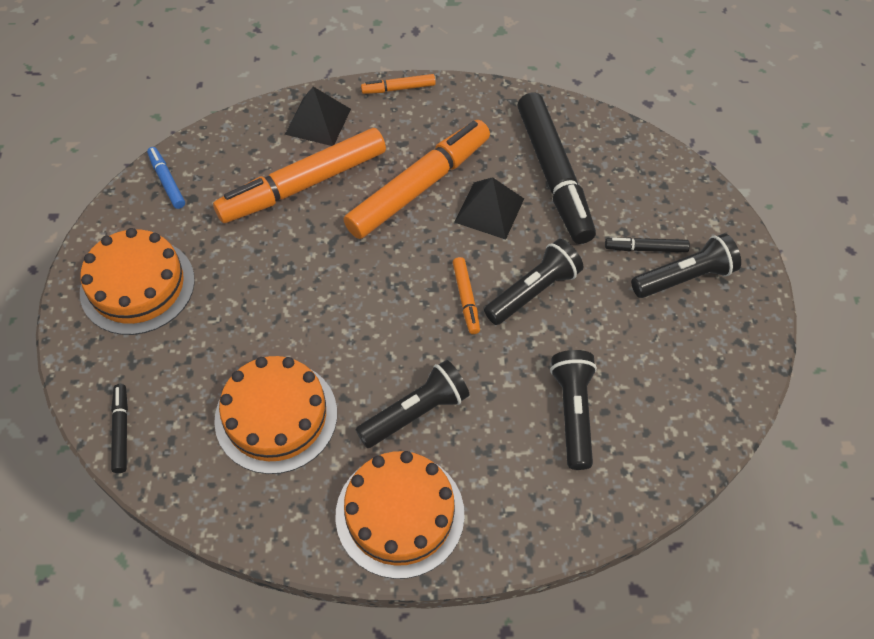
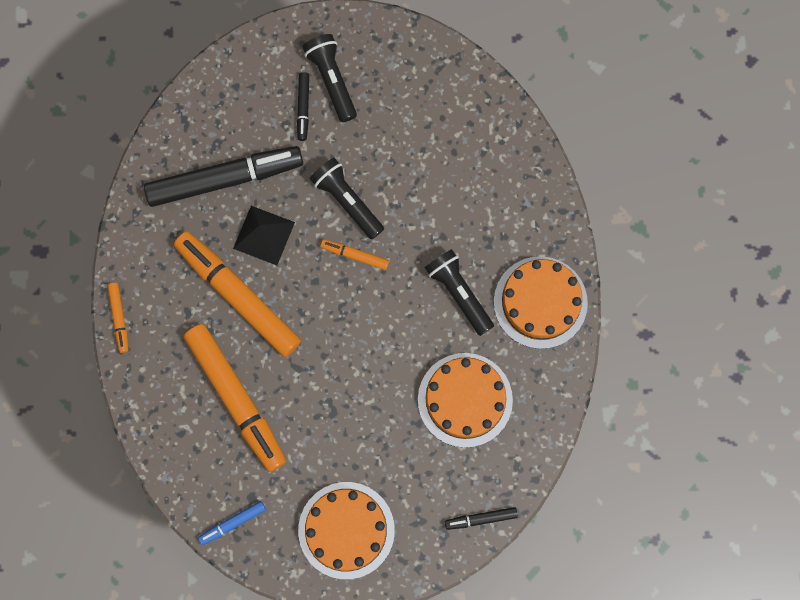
camera: 90 degrees left, 20 degrees up
(318, 121) = (160, 391): black pyramid -> none
(466, 299) = (355, 255): orange marker -> orange marker turned 150 degrees counterclockwise
(573, 413) = (456, 175): black flashlight -> none

